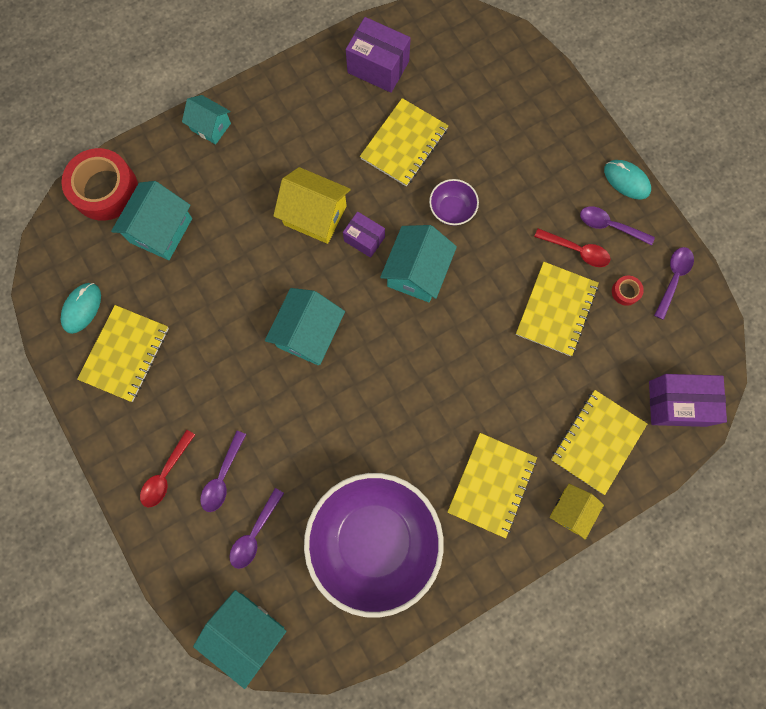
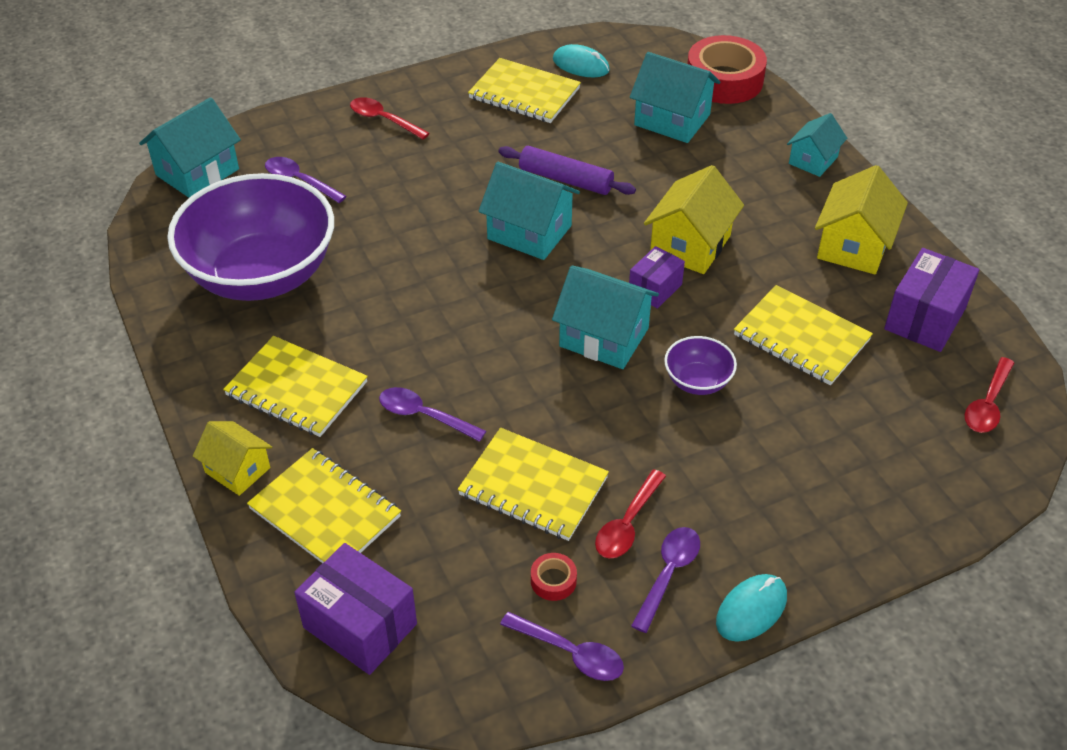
camera: 95 degrees right, 30 degrees down
(222, 477) = (369, 159): purple spoon -> purple spoon (424, 415)
(242, 310) = (566, 179): none -> purple rolling pin
(308, 105) = (854, 246): none -> yellow house
(451, 40) = (987, 404): none -> red spoon
(677, 403) = (360, 626): purple box -> purple box turned 60 degrees counterclockwise

